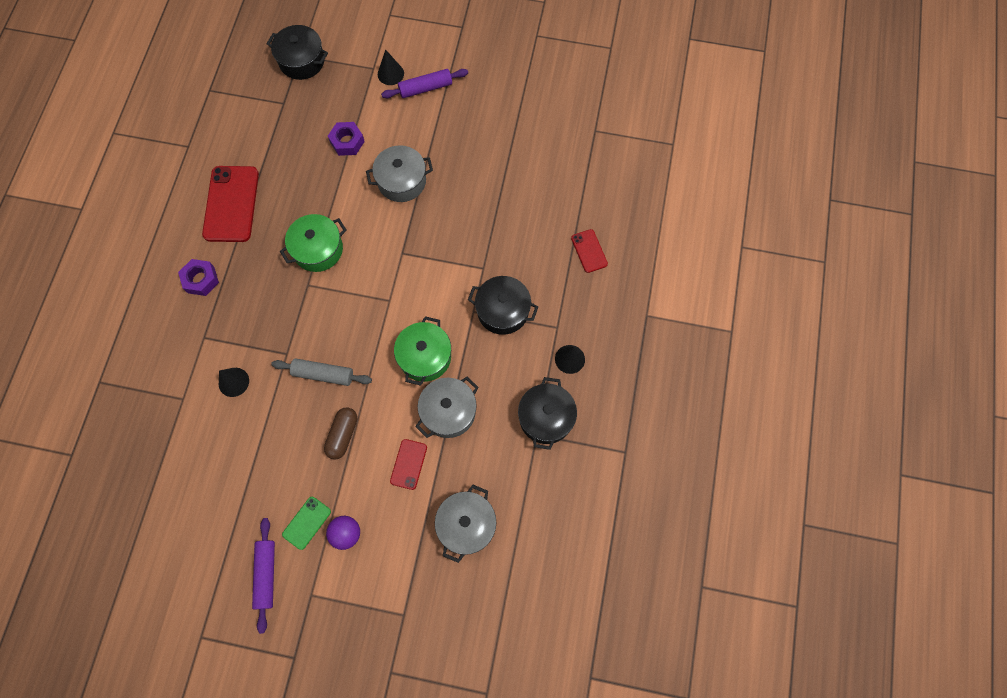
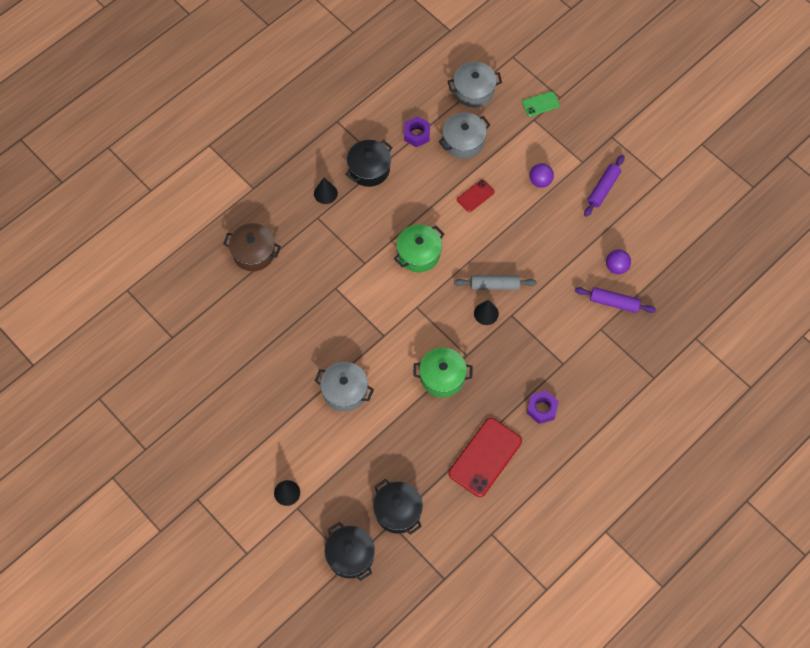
camera: 145 degrees left, 5 degrees down
(200, 482) = (616, 267): none -> purple ball
(233, 382) = (559, 318): black cone -> black cone (486, 313)
(307, 523) = (561, 202): green phone -> green phone (540, 104)
(323, 374) = (494, 285): grey rolling pin -> grey rolling pin turned 45 degrees counterclockwise
(343, 435) = (506, 239): brown capsule -> none
(347, 142) = (363, 452): purple nut -> purple nut (416, 134)
(425, 88) = (269, 460): purple rolling pin -> purple rolling pin (614, 303)
(448, 412) = (428, 210): grey pot -> grey pot (474, 91)
(503, 311) = (344, 250): black pot -> black pot (397, 511)
(589, 251) = (253, 253): red phone -> brown pot

